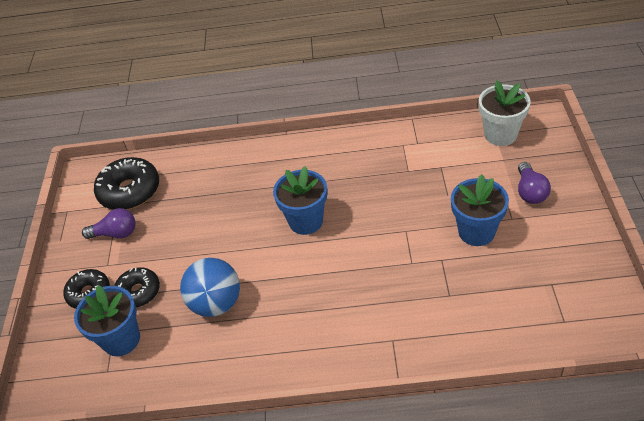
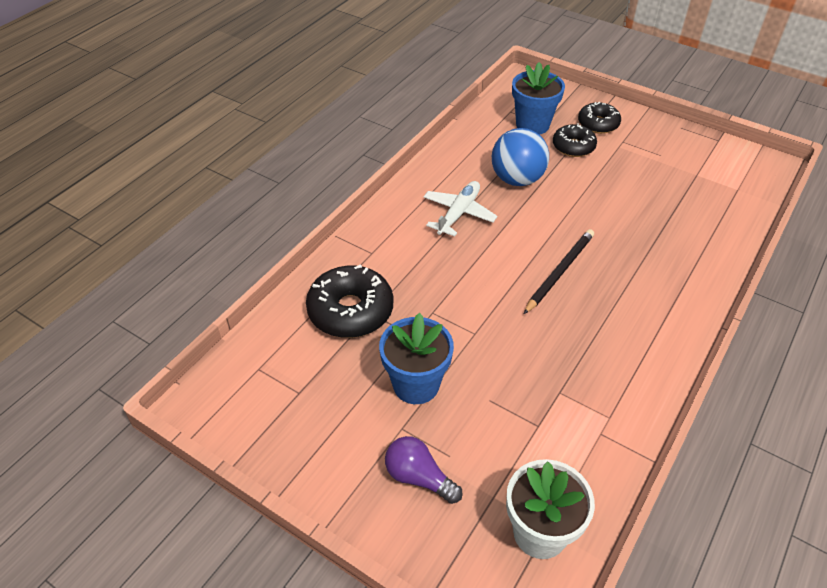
camera: 120 degrees right, 0 degrees up
(115, 233) = (659, 156): purple light bulb -> none
(130, 191) = (715, 182): black donut -> black donut (350, 311)
(294, 314) = (458, 213): none -> white plane
(306, 221) = (559, 272): blue flower pot -> black pencil

